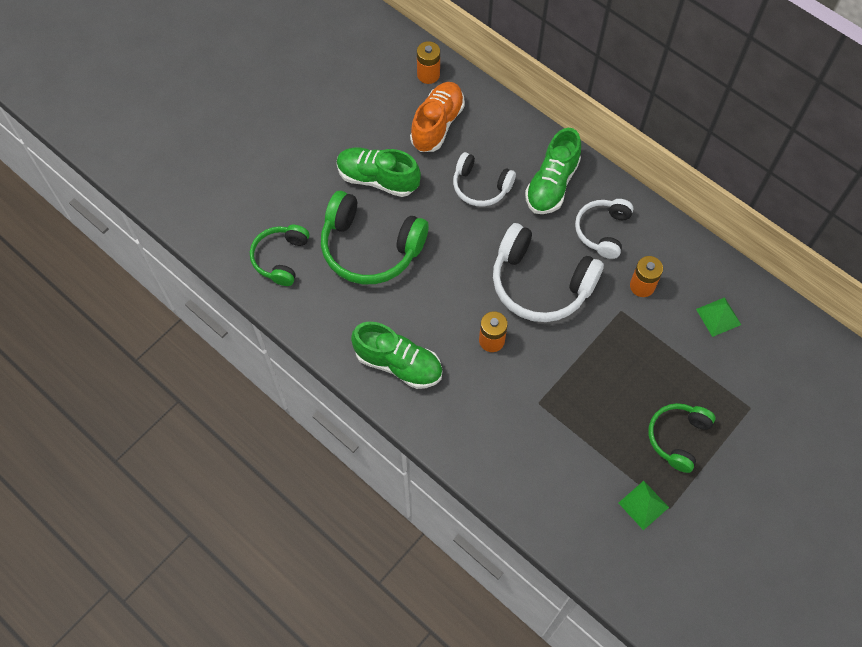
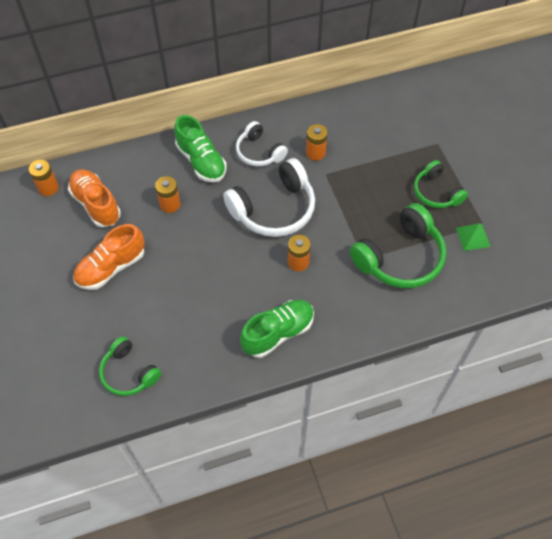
camera: 60 degrees left, 5 degrees down
(370, 248) = (167, 303): green headphones -> green headphones (400, 258)
(377, 179) = (111, 267): green shoe -> orange shoe
(480, 187) = (170, 204): white headphones -> orange battery
(718, 316) = (364, 125): green pyramid -> none

